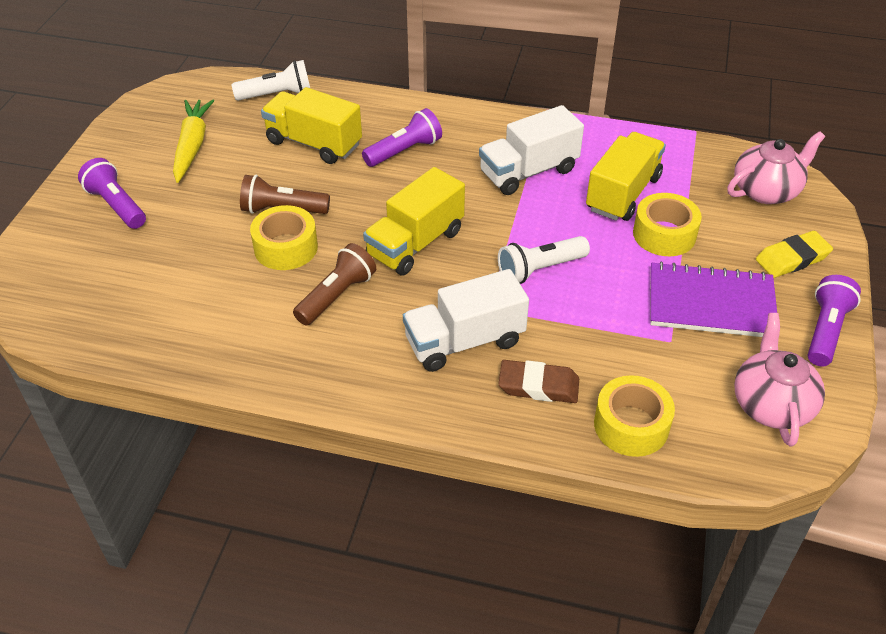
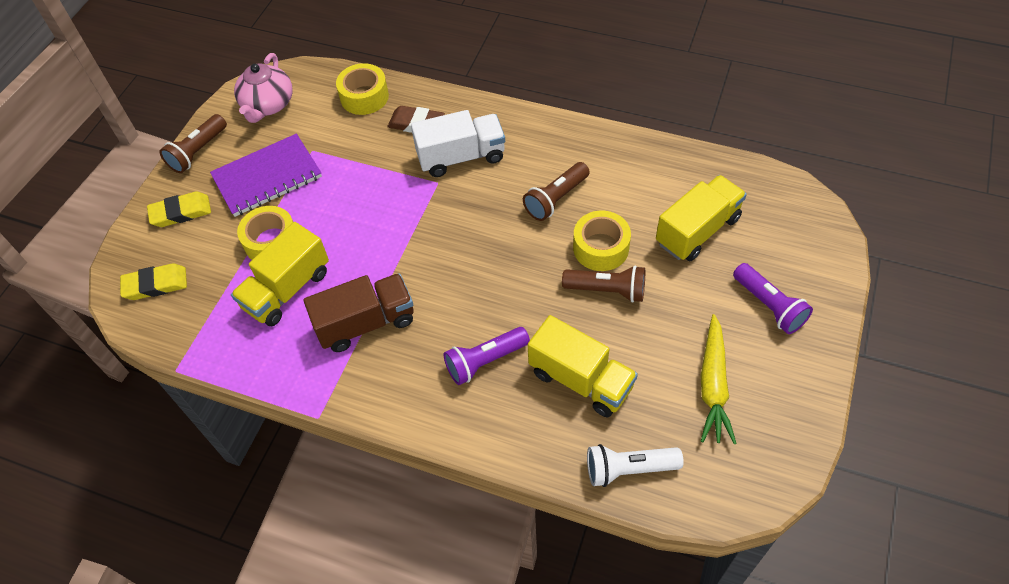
camera: 170 degrees left, 10 degrees up
(415, 243) = (487, 245): yellow truck -> yellow truck (697, 231)
(528, 172) = (366, 323): white truck -> brown truck
(539, 269) = (388, 214): white flashlight -> none
(711, 303) = (267, 177): purple notebook -> purple notebook turned 45 degrees counterclockwise
(766, 190) = (155, 284): pink teapot -> yellow eraser
(825, 330) = (198, 152): purple flashlight -> brown flashlight

